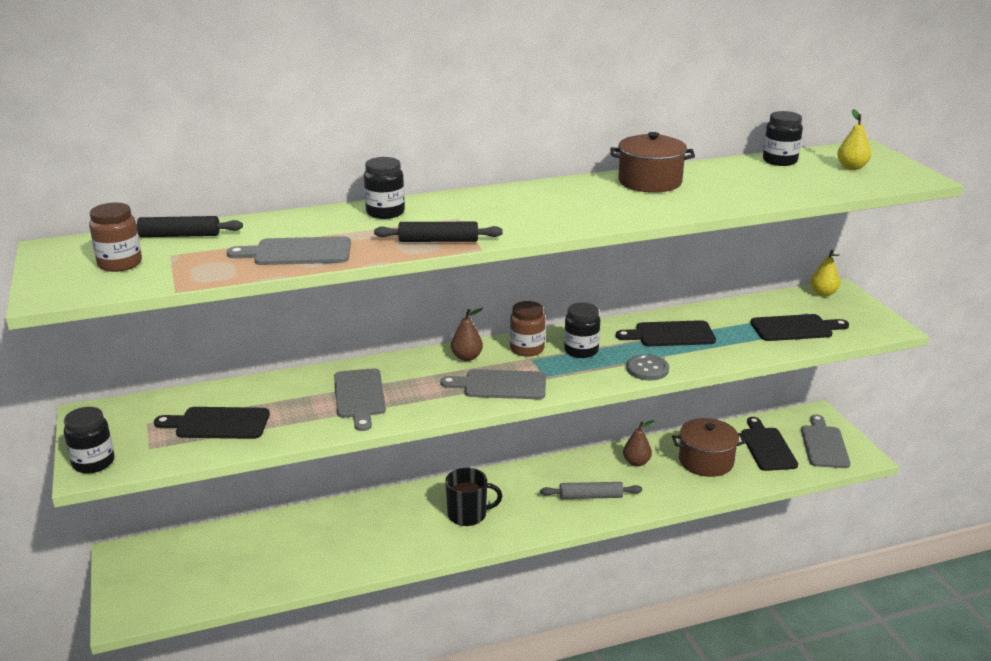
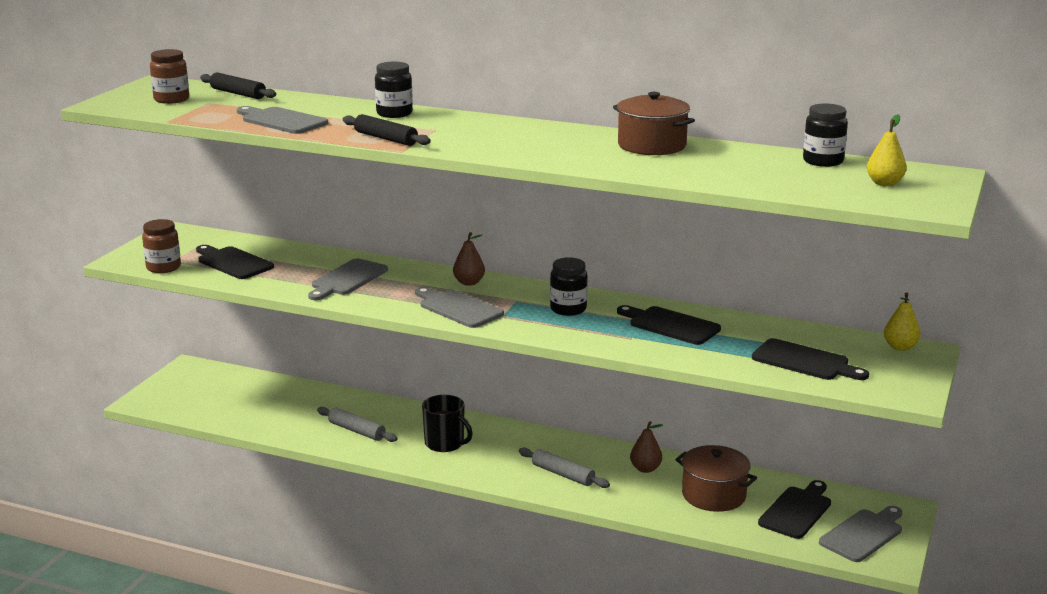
camera: 40 degrees right, 5 degrees down
(93, 463) = (131, 257): black jar -> none
(379, 540) = (356, 431): none -> grey rolling pin
(527, 349) = (526, 293): brown jar -> brown jar (163, 267)
(647, 369) = (597, 340): grey button -> none

